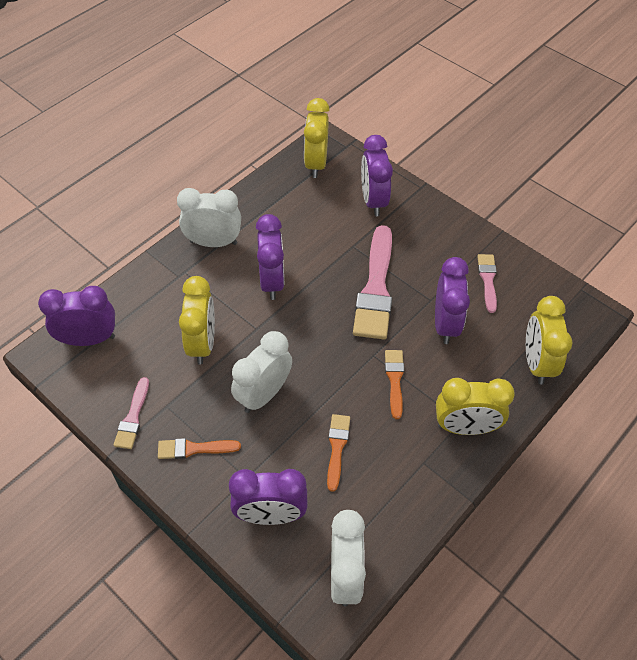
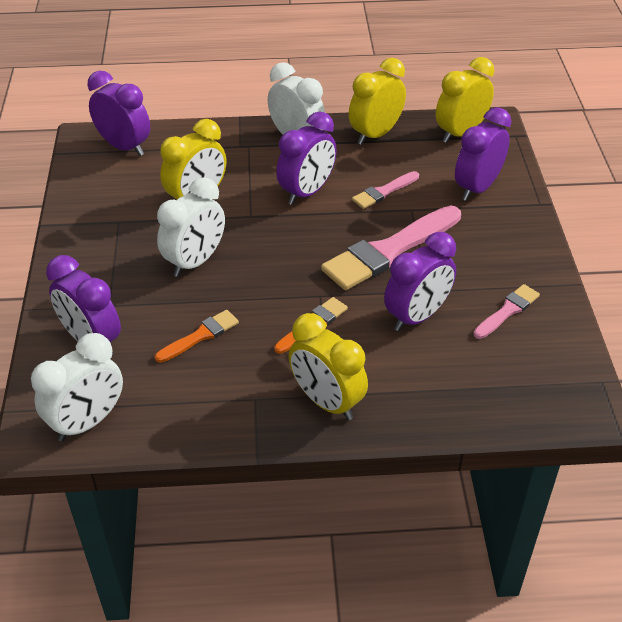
camera: 45 degrees right, 10 degrees down
(133, 417) = (87, 212): pink brush -> pink brush (383, 192)
(194, 449) = (99, 260): orange brush -> none
(263, 394) = (195, 261): white clock -> white clock turned 135 degrees clockwise
(536, 363) = (466, 404): yellow clock -> yellow clock (375, 134)

